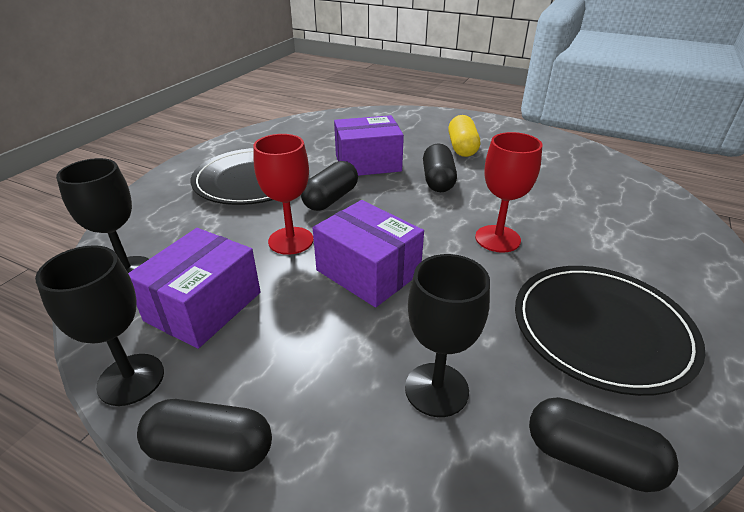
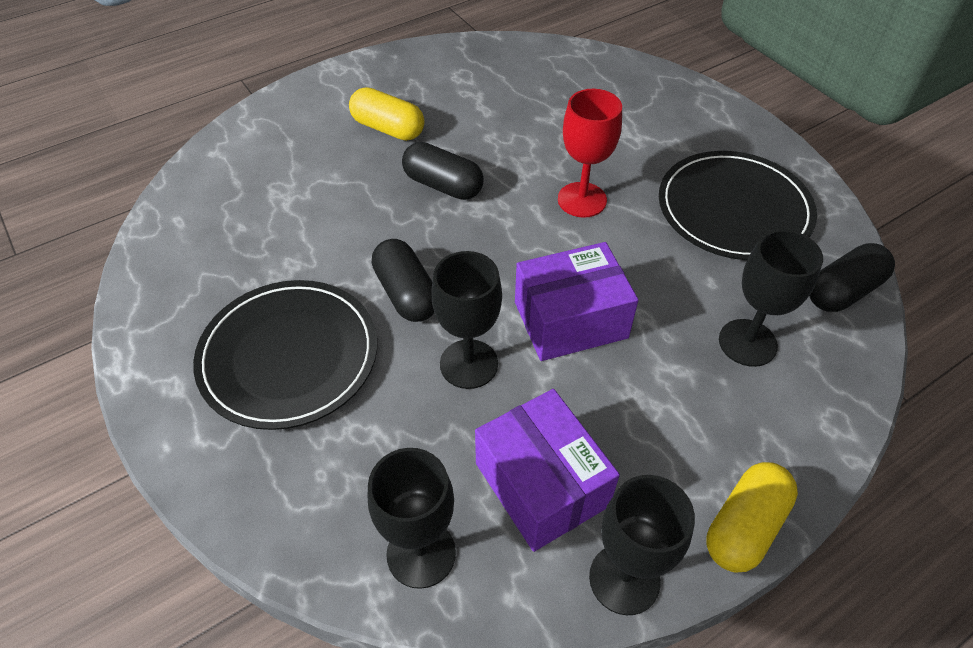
camera: 60 degrees left, 15 degrees up
(211, 450) = (744, 526): black capsule -> yellow capsule
(291, 241) = (469, 364): red goblet -> black goblet
(368, 163) = (348, 224): purple box -> none

